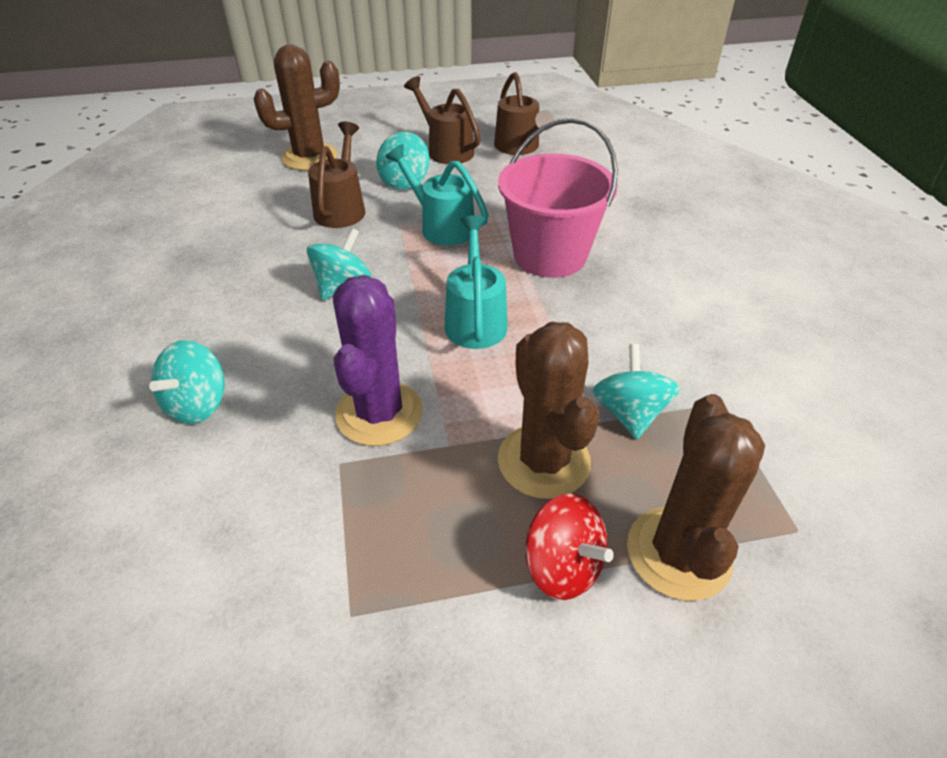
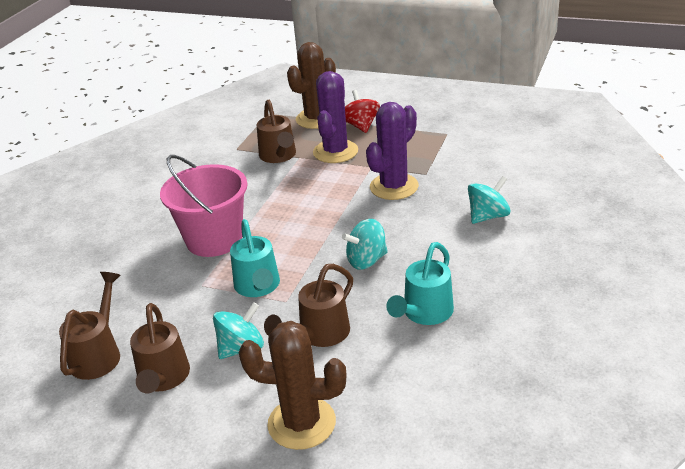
camera: 145 degrees left, 10 degrees down
(475, 319) = (304, 215): turquoise watering can -> turquoise watering can (424, 313)
(543, 461) = (335, 152): brown cactus -> purple cactus
(629, 413) = (279, 156): turquoise spinning top -> brown watering can

